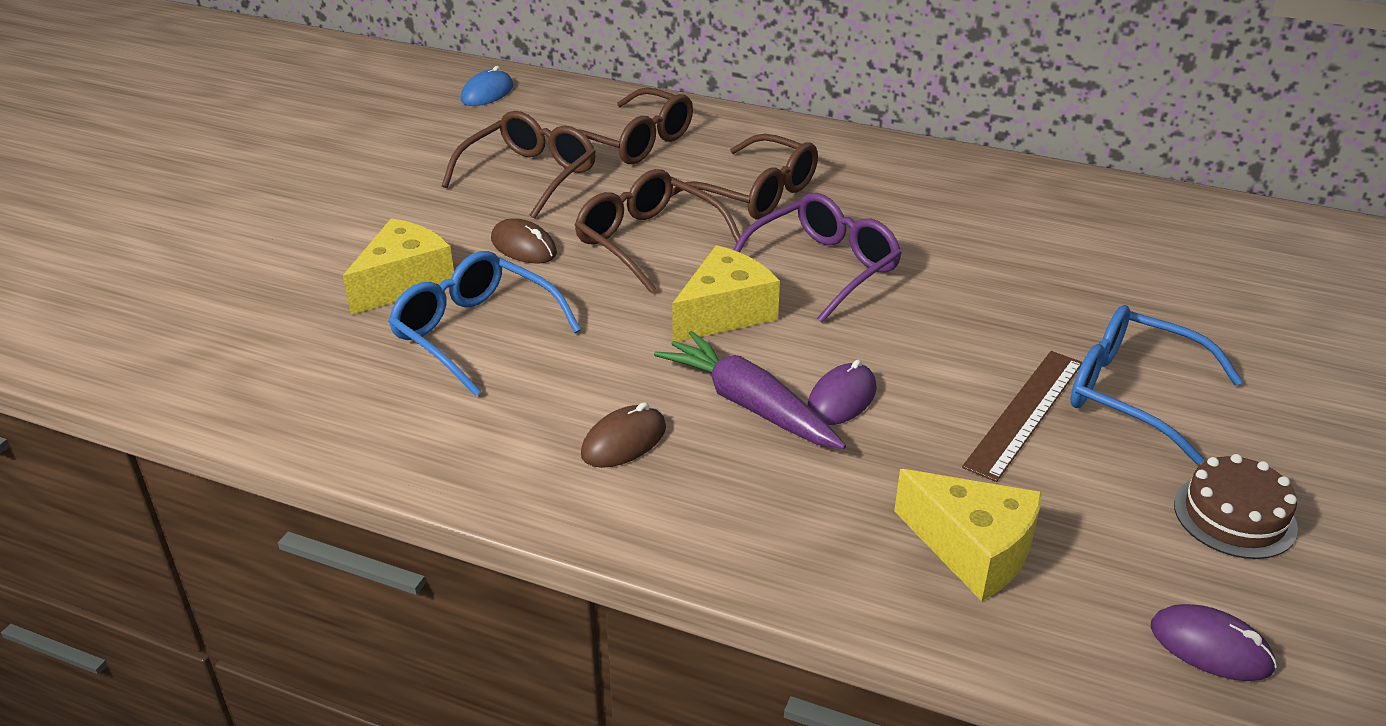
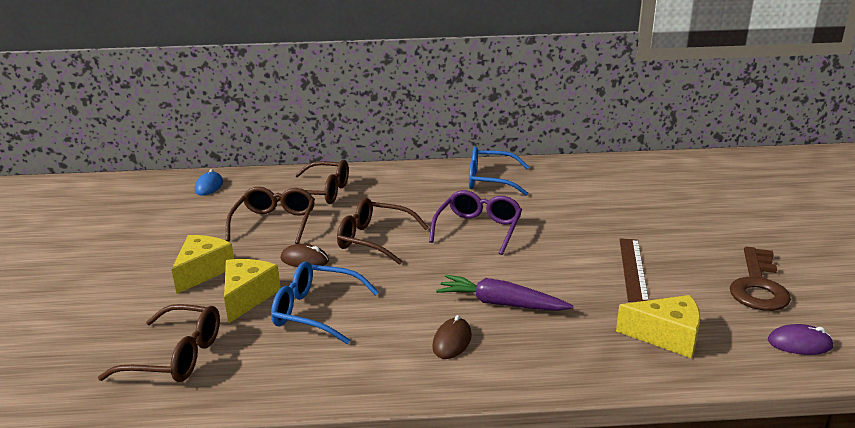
camera: 25 degrees left, 10 degrees down
(724, 313) = (448, 264): yellow cheese -> yellow cheese (203, 271)
(756, 194) = (412, 203): brown glasses -> brown glasses (176, 356)
(841, 399) = (544, 287): purple mouse -> none
(1132, 393) = (670, 247): blue glasses -> blue glasses (490, 180)
(1234, 516) = (758, 286): brown cake -> brown key

